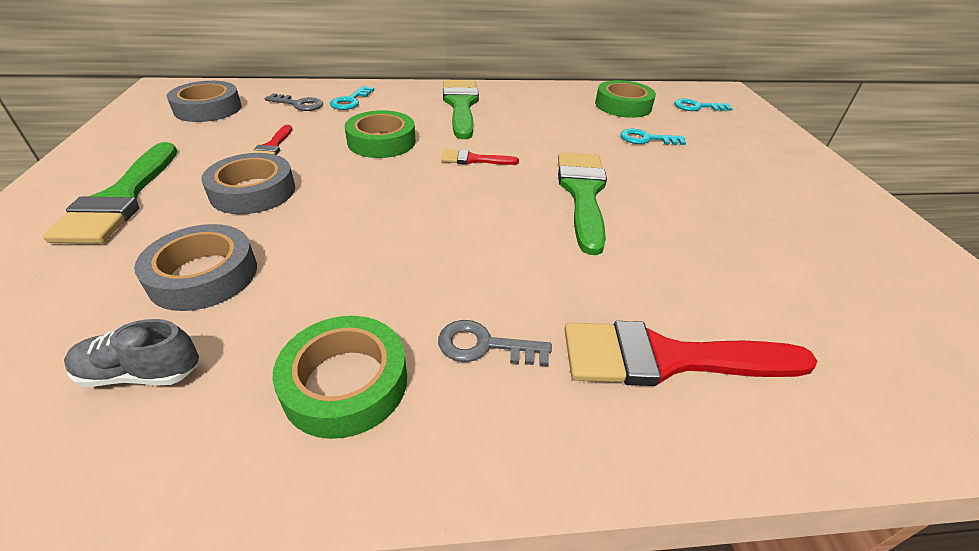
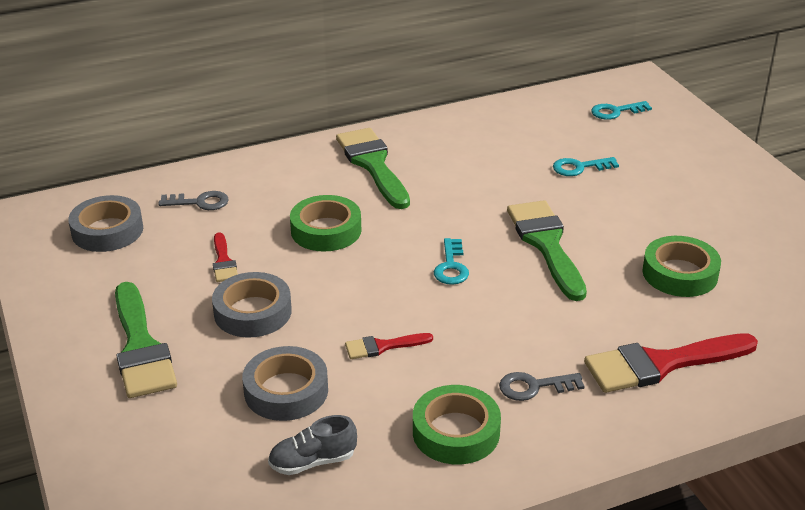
camera: 15 degrees left, 5 degrees down
(350, 101) = (251, 185): turquoise key -> turquoise key (451, 266)
(474, 159) = (429, 230): red brush -> red brush (383, 346)
(623, 106) = (540, 127): green tape -> green tape (680, 273)

